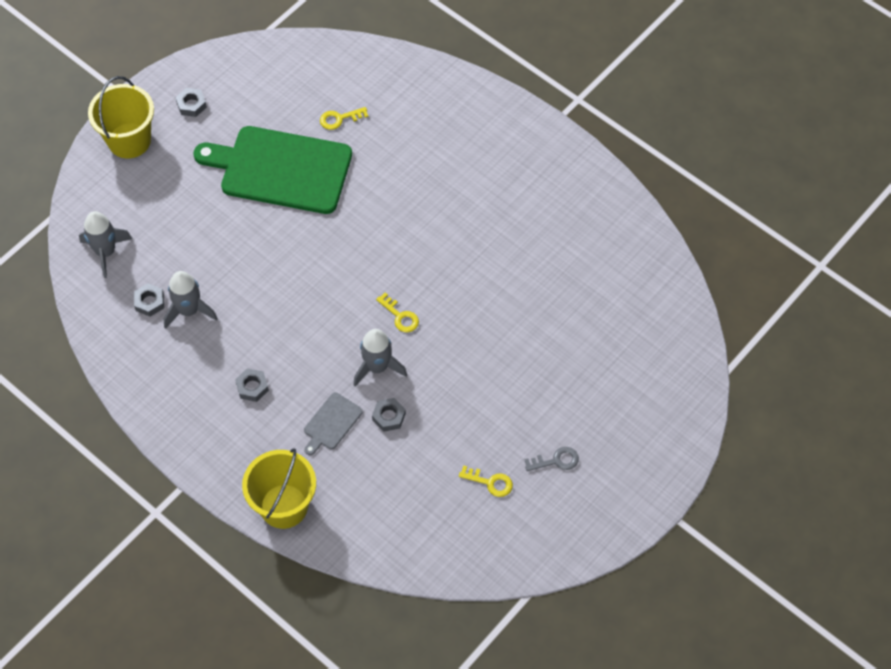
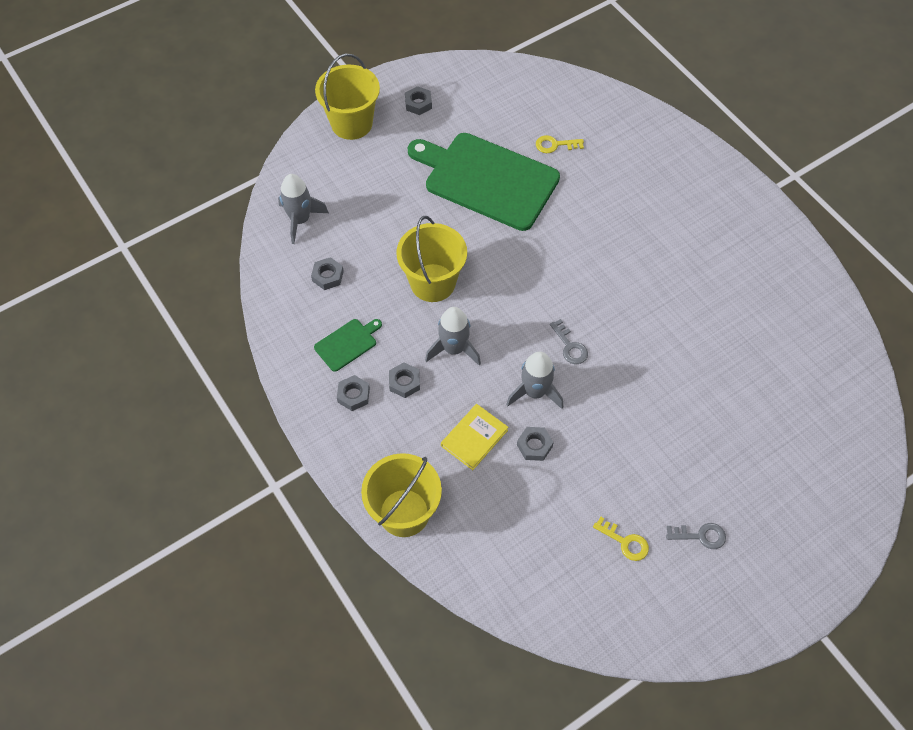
camera: 15 degrees right, 0 degrees up
(187, 363) = (347, 344): none -> green cutting board
(189, 310) = (363, 293): grey rocket -> grey rocket (454, 349)
(207, 410) = (353, 395): none -> grey nut
(254, 285) = (433, 283): none -> yellow bucket
(331, 423) = (474, 438): grey cutting board -> yellow book
(400, 316) = (570, 346): yellow key -> grey key

